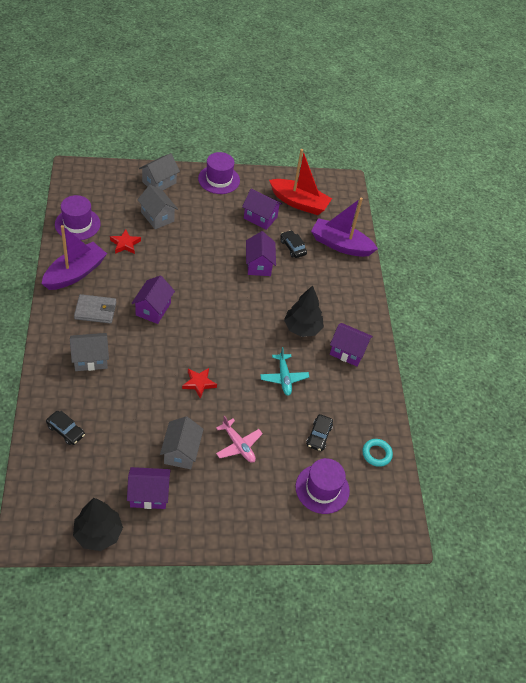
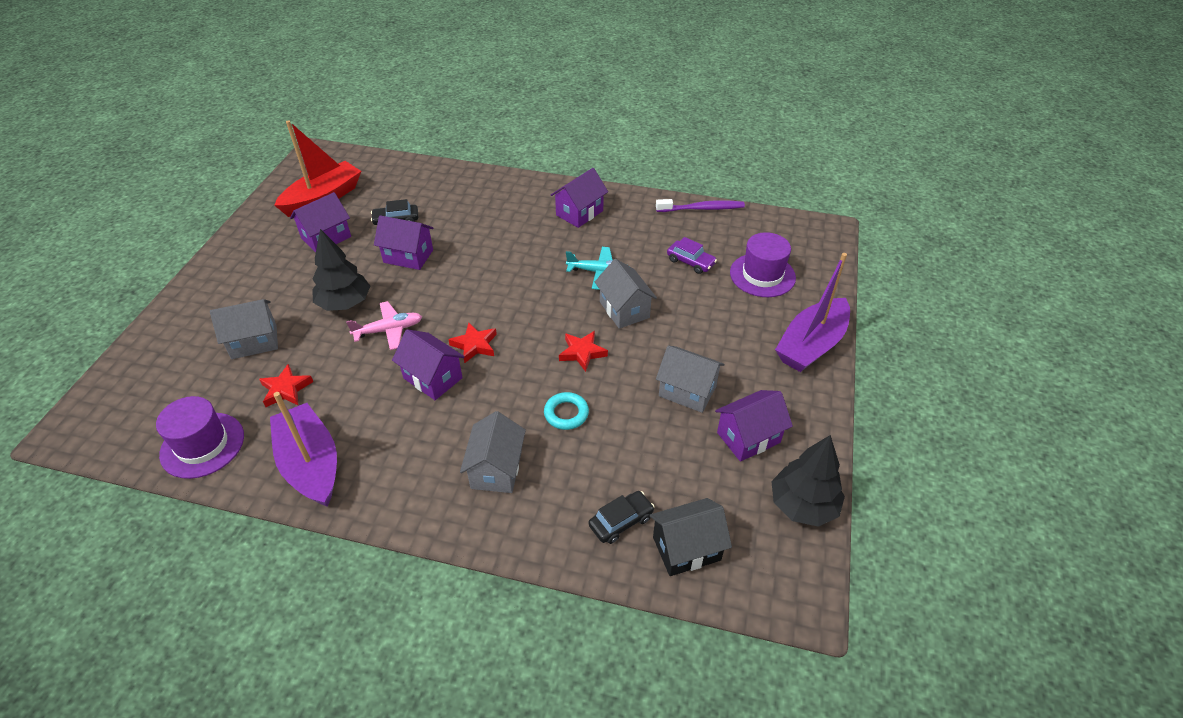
camera: 65 degrees left, 5 degrees down
(53, 469) = (686, 548): none -> black house
(95, 310) = (403, 448): grey wallet -> none
(149, 495) = (748, 437): purple house -> purple house turned 45 degrees clockwise
(159, 182) = (183, 327): grey house -> grey house (624, 310)
(187, 323) = (474, 345): none -> red star
(219, 179) = (226, 262): purple hat -> none
(238, 445) = (689, 333): pink plane -> pink plane (389, 330)
(302, 328) = (530, 241): black tree -> black tree (344, 303)
(319, 436) = (690, 262): black car -> purple car
(340, 245) = (415, 181): purple boat -> purple boat (811, 345)
(376, 454) = (724, 224): turquoise ring -> turquoise ring (566, 413)
(390, 435) = (702, 208): none -> purple toothbrush

